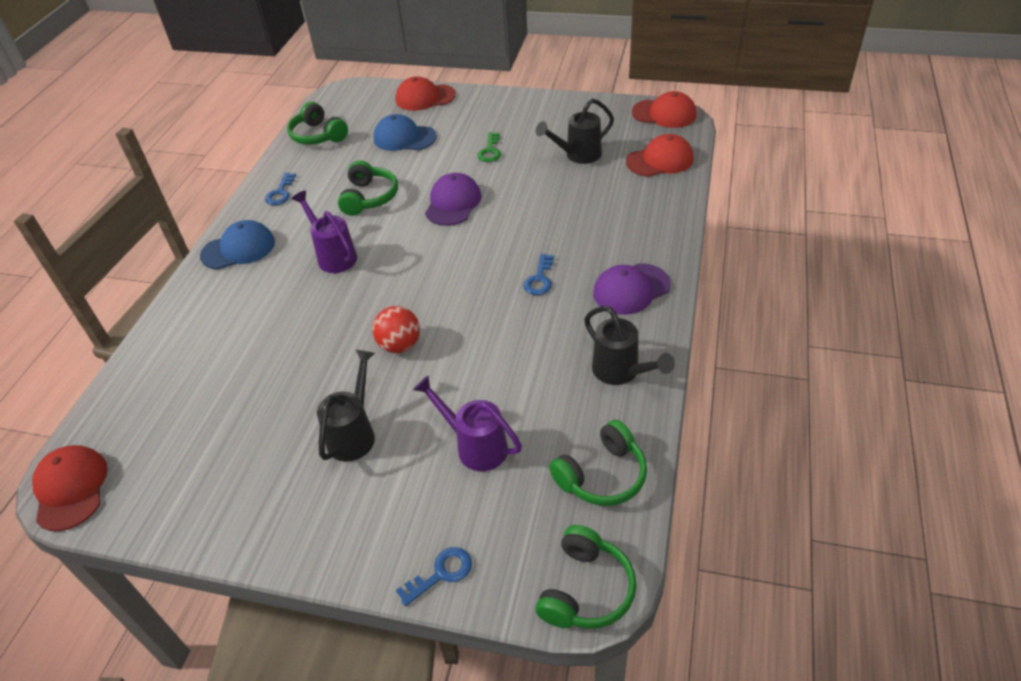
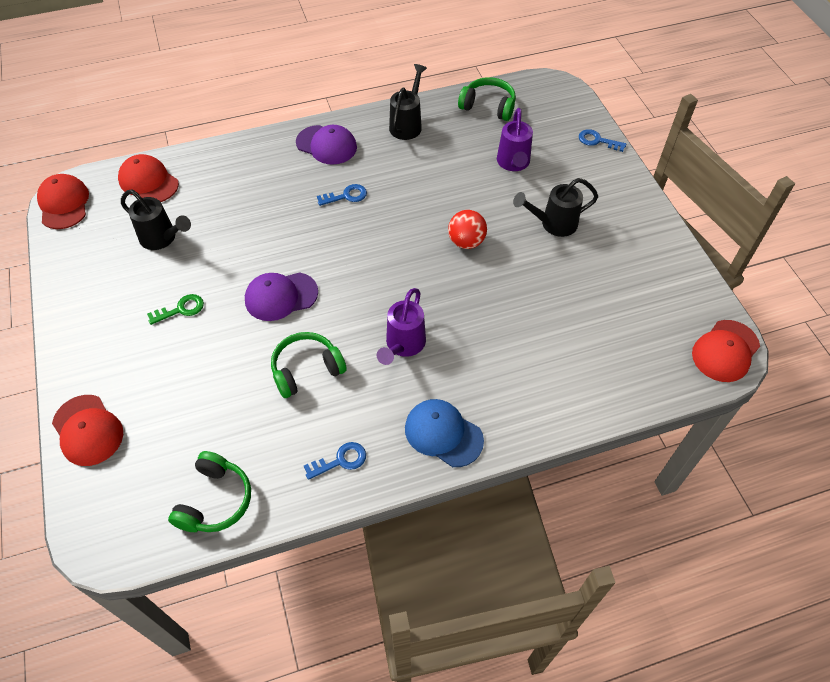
camera: 125 degrees left, 10 degrees up
(404, 138) = (185, 401): blue cap -> none
(586, 589) = (556, 89): green headphones -> none

